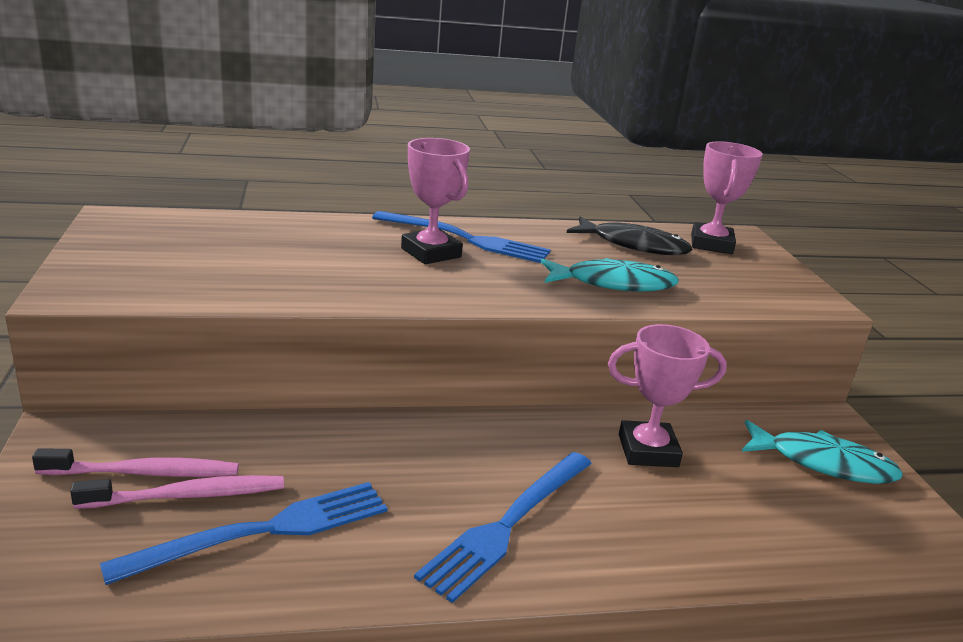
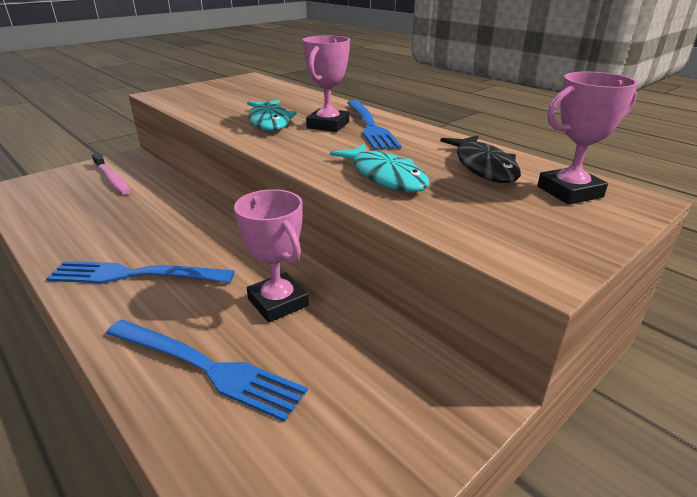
camera: 60 degrees right, 5 degrees up
(188, 496) = (101, 192): pink toothbrush -> none
(265, 531) = (84, 216): blue fork -> blue fork (207, 368)
(823, 463) = (370, 410): turquoise fish -> turquoise fish (269, 122)

